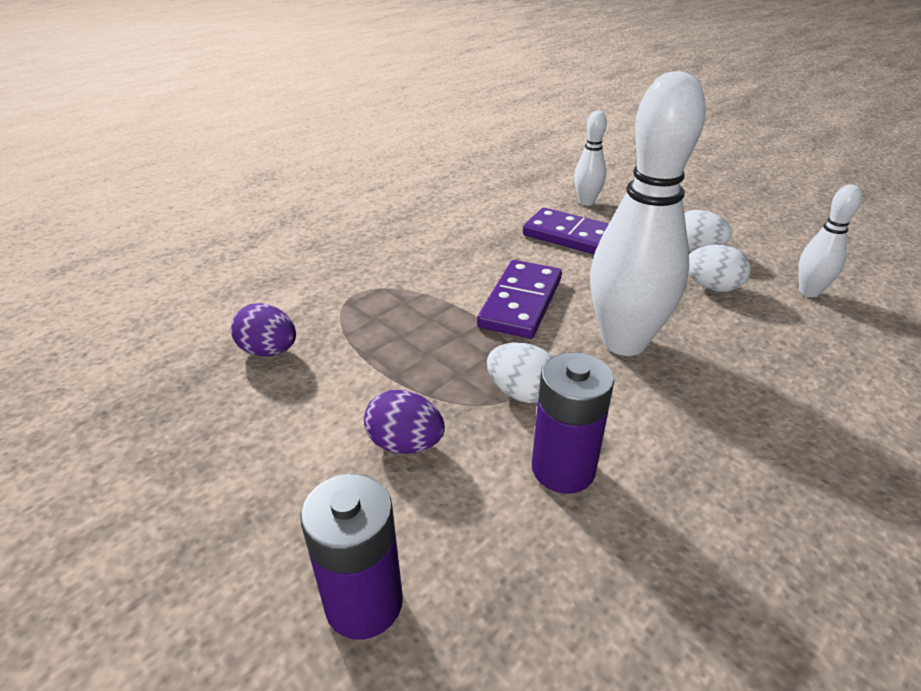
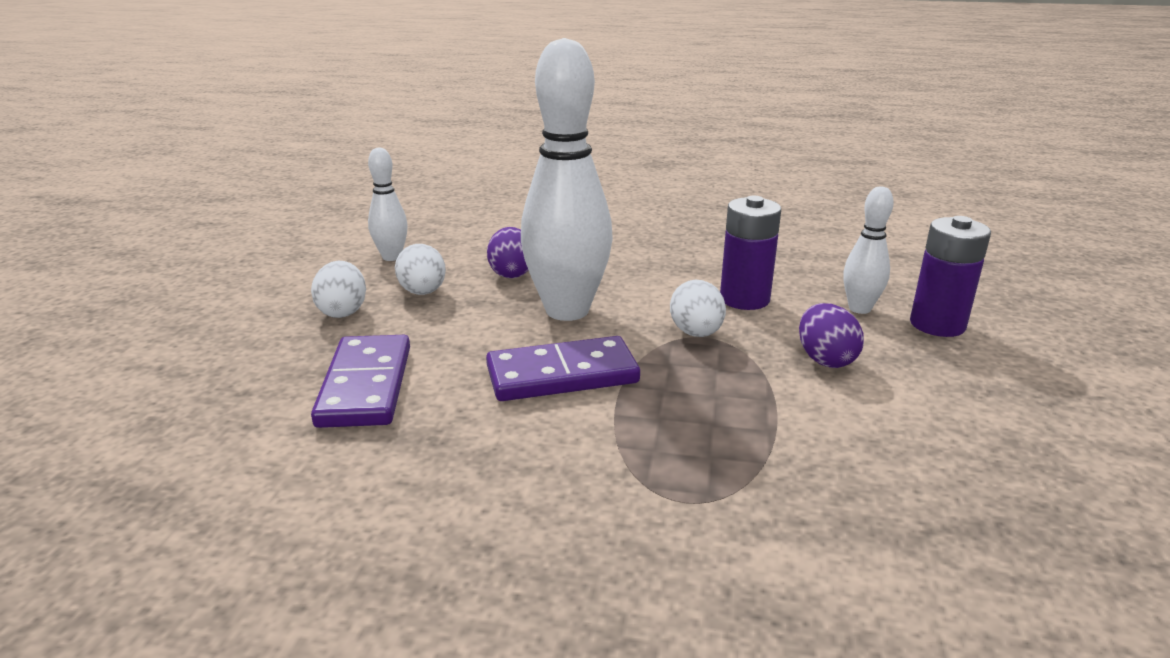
camera: 125 degrees left, 10 degrees down
(269, 351) = (869, 500): purple egg -> purple egg (511, 273)
(586, 202) = (231, 408): white bowling pin -> white bowling pin (859, 309)

